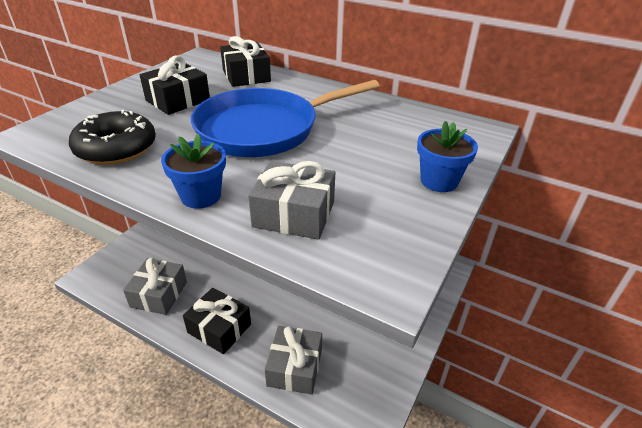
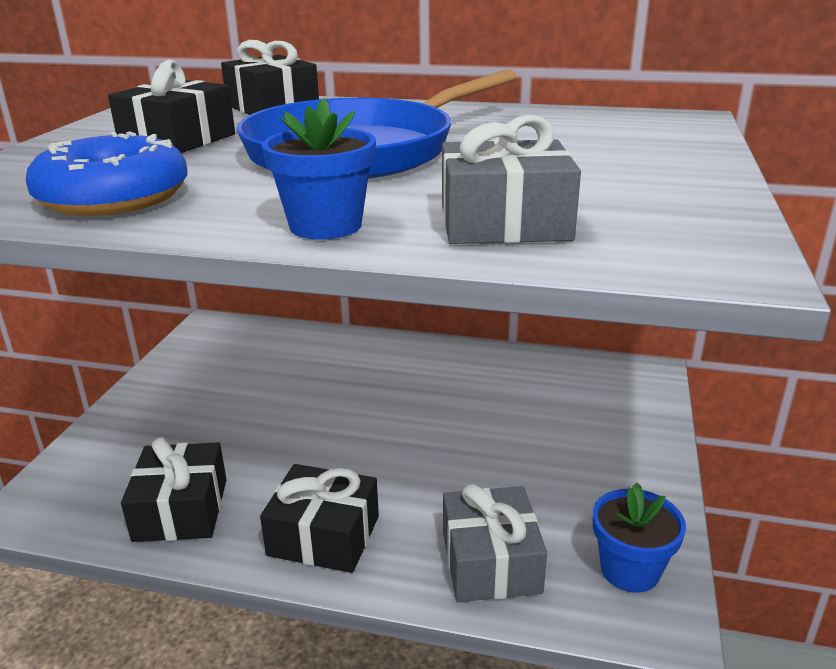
camera: 15 degrees left, 10 degrees down
(116, 148) = (114, 197): black donut -> blue donut
(159, 294) = (181, 509): grey gift -> black gift
(439, 181) = (684, 166): blue flower pot -> blue flower pot (630, 570)

